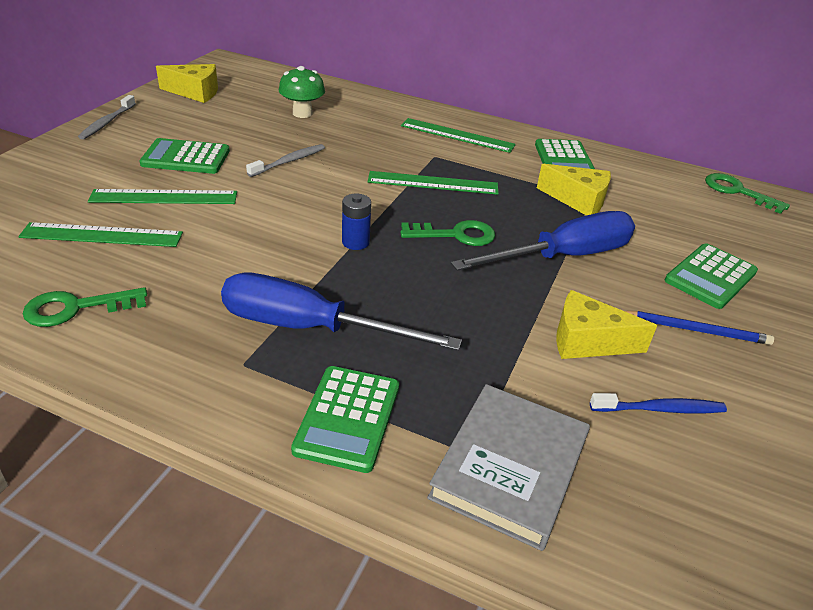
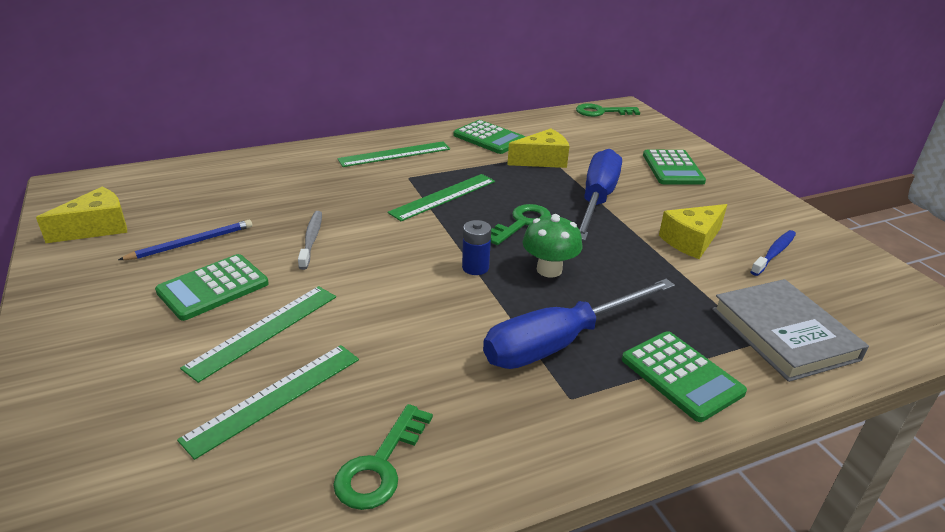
camera: 45 degrees left, 5 degrees down
(107, 122) = (54, 304): grey toothbrush -> none
(302, 113) = (243, 195): green mushroom -> green mushroom (549, 270)
(696, 330) = (716, 201): blue pencil -> blue pencil (191, 243)

